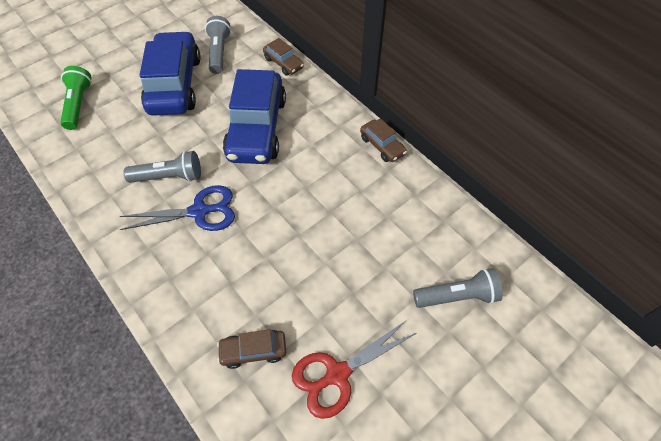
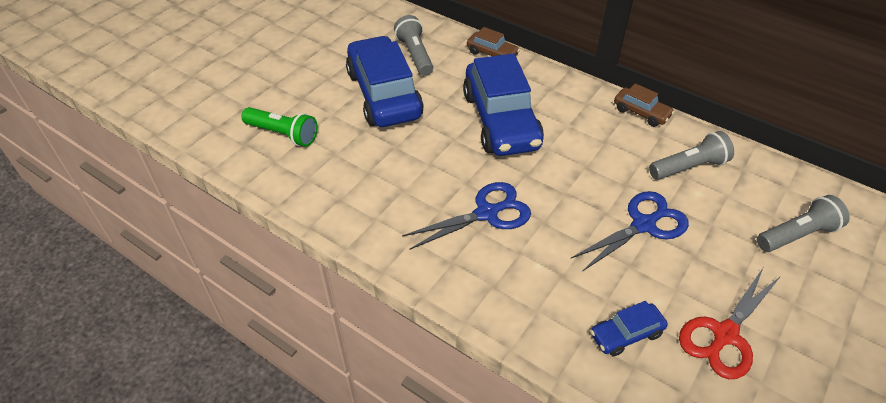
camera: 15 degrees left, 10 degrees down
(79, 104) = (283, 134): green flashlight -> green flashlight turned 135 degrees clockwise
(169, 177) = (432, 186): grey flashlight -> grey flashlight (689, 167)
(253, 351) = (626, 334): brown car -> blue car
(324, 253) = (643, 225): none -> blue scissors

